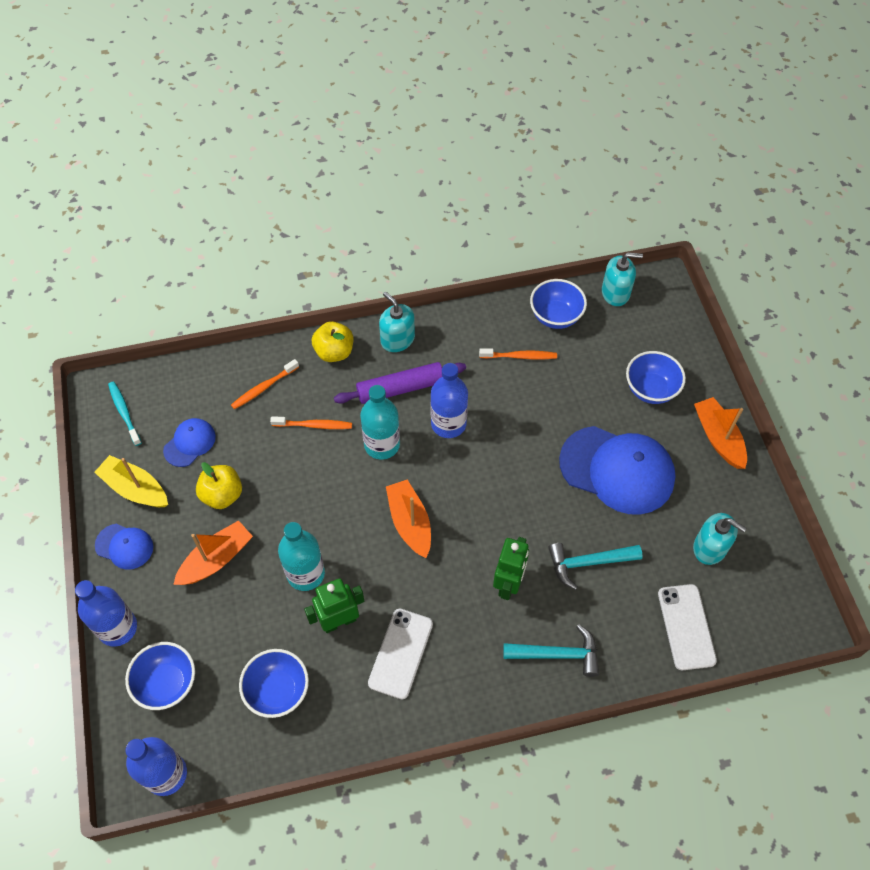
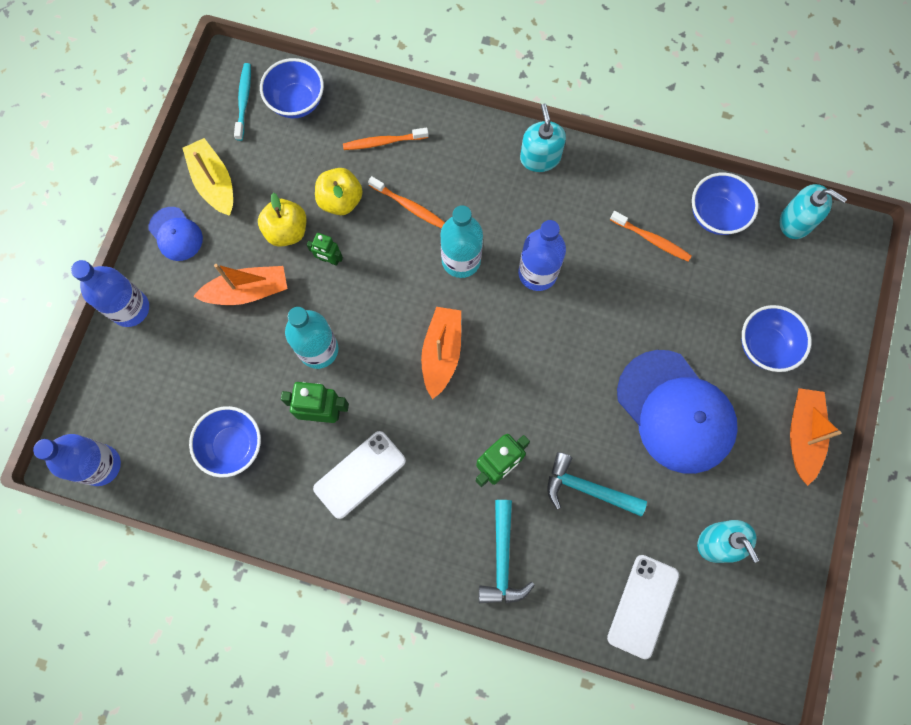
camera: 30 degrees right, 15 degrees up
(167, 683) = (144, 384): blue bowl -> blue bowl (297, 102)
(190, 443) = (285, 163): blue cap -> none
(272, 499) = (329, 260): none -> green robot
(334, 352) = (471, 139): yellow apple -> yellow apple (340, 200)
(400, 388) = (513, 211): purple rolling pin -> none
(557, 654) = (502, 560): turquoise hammer -> turquoise hammer turned 60 degrees clockwise

